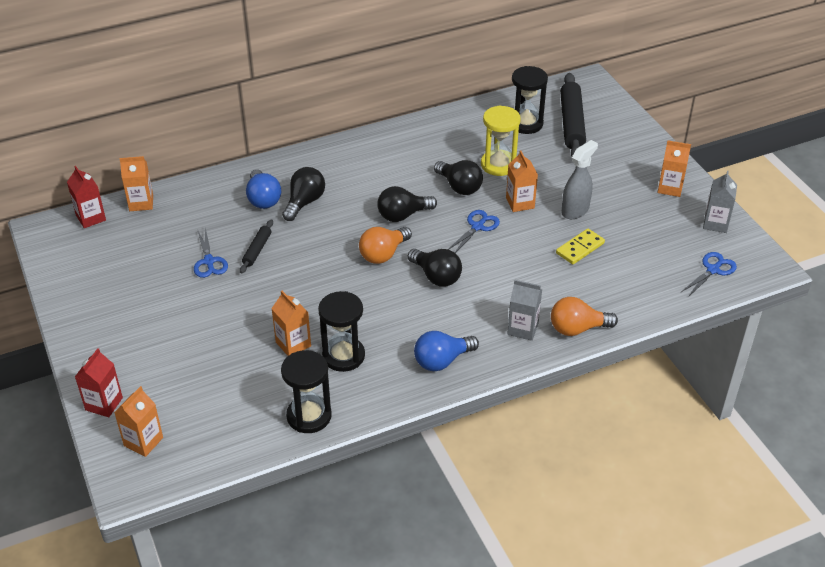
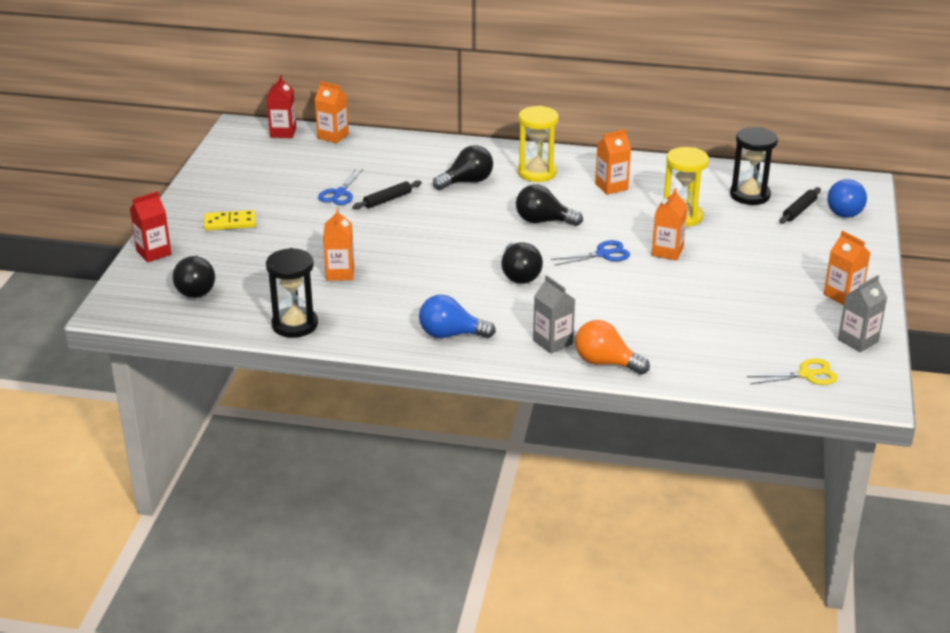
camera: 35 degrees right, 10 degrees down
(143, 441) = (153, 287): orange carton -> orange carton (611, 187)
(263, 199) = (434, 167): blue light bulb -> blue light bulb (845, 210)
(343, 356) = (371, 297): black hourglass -> none
(351, 169) = (537, 173): none -> yellow hourglass
(383, 254) = (491, 242): orange light bulb -> none
(459, 187) = (622, 219): black light bulb -> black light bulb (196, 289)
(571, 123) = (799, 210): black rolling pin -> black rolling pin, size x0.51
(575, 210) = (717, 276): grey spray bottle -> none
(580, 248) = (685, 306): yellow domino -> yellow domino (230, 223)
(713, 270) = (806, 375): blue scissors -> yellow scissors

